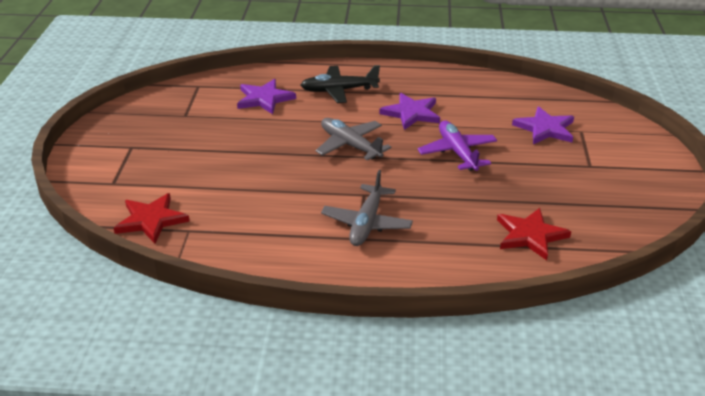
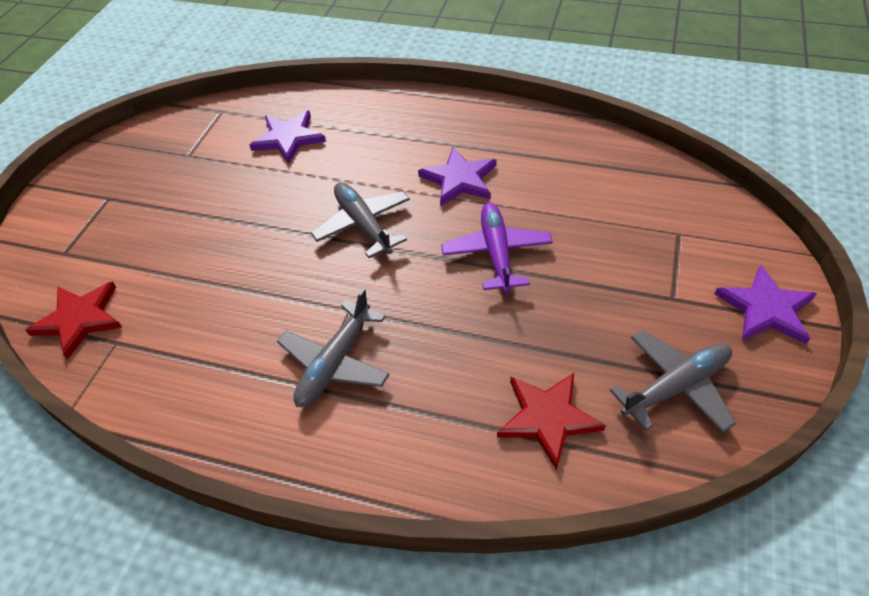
camera: 15 degrees right, 15 degrees up
(339, 90) = (382, 133): black plane -> none
(545, 129) = (629, 224): purple star -> purple star (766, 309)
(608, 210) = (676, 386): none -> grey plane

